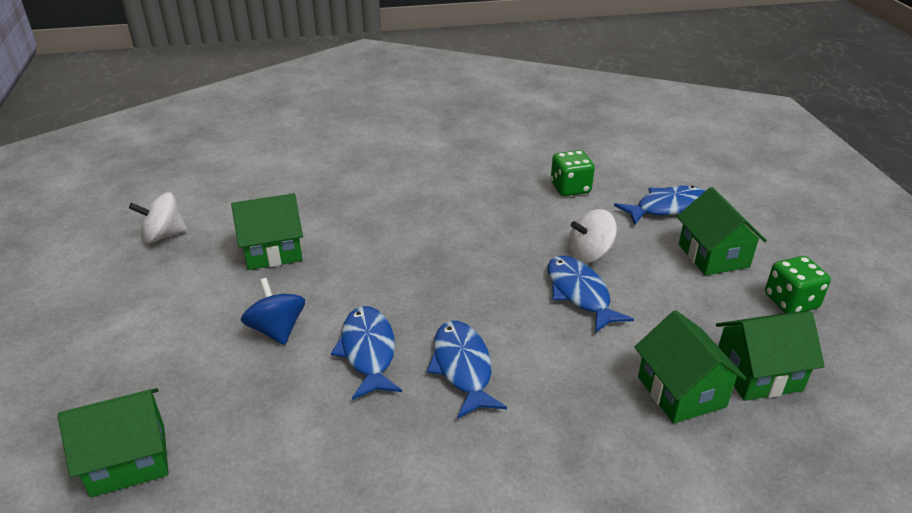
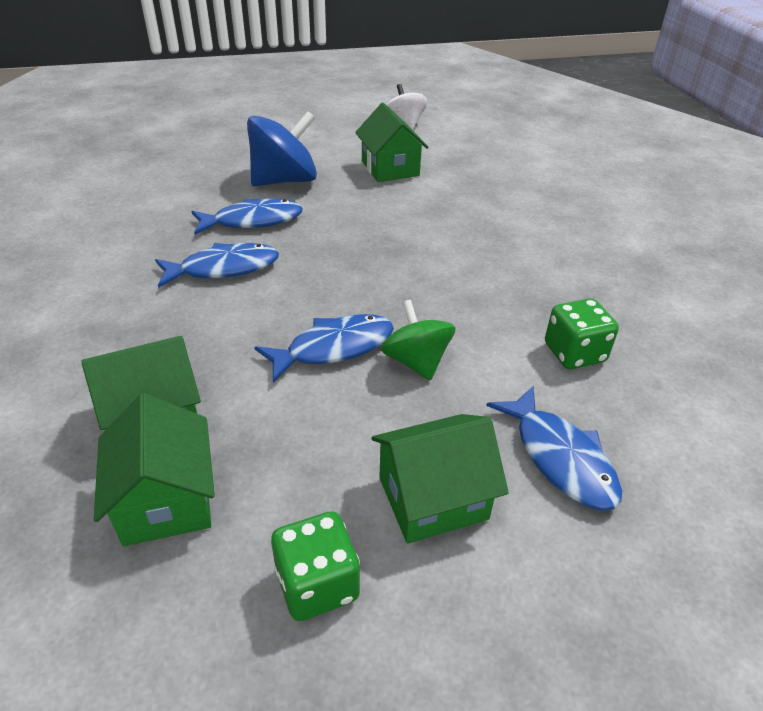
camera: 85 degrees right, 5 degrees up
(128, 460) = (166, 148): green house -> none
(277, 330) = (285, 180): blue spinning top -> blue spinning top, size x1.58
(589, 254) = (416, 362): white spinning top -> green spinning top

